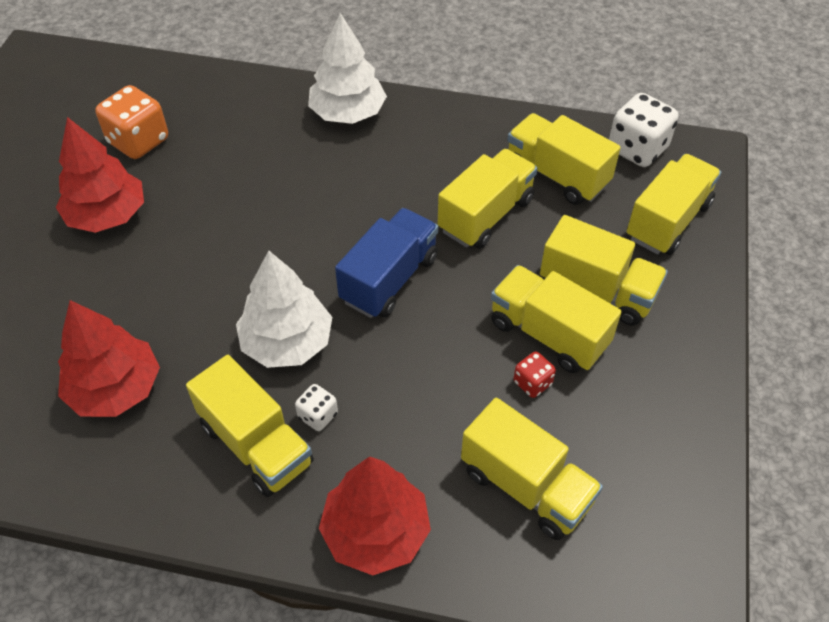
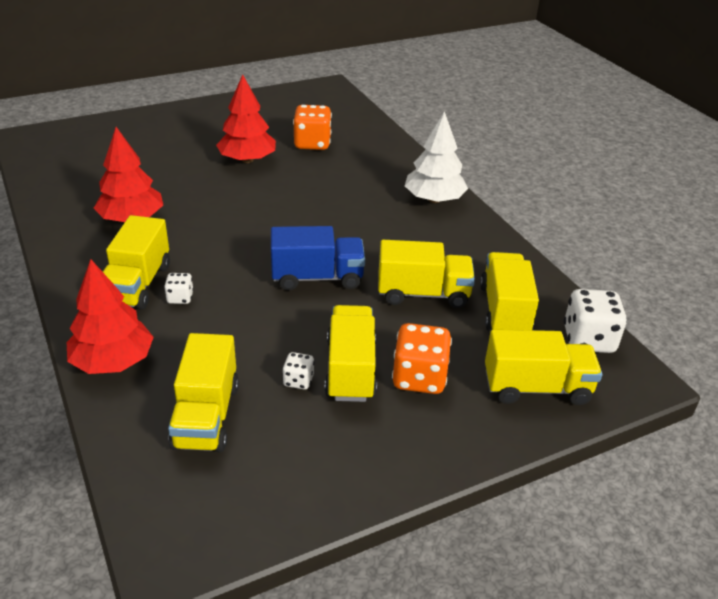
camera: 50 degrees right, 15 degrees down
(287, 342) = (223, 261): white tree -> none
(532, 383) = (298, 381): red dice -> white dice
(597, 290) = (419, 378): yellow truck -> orange dice

